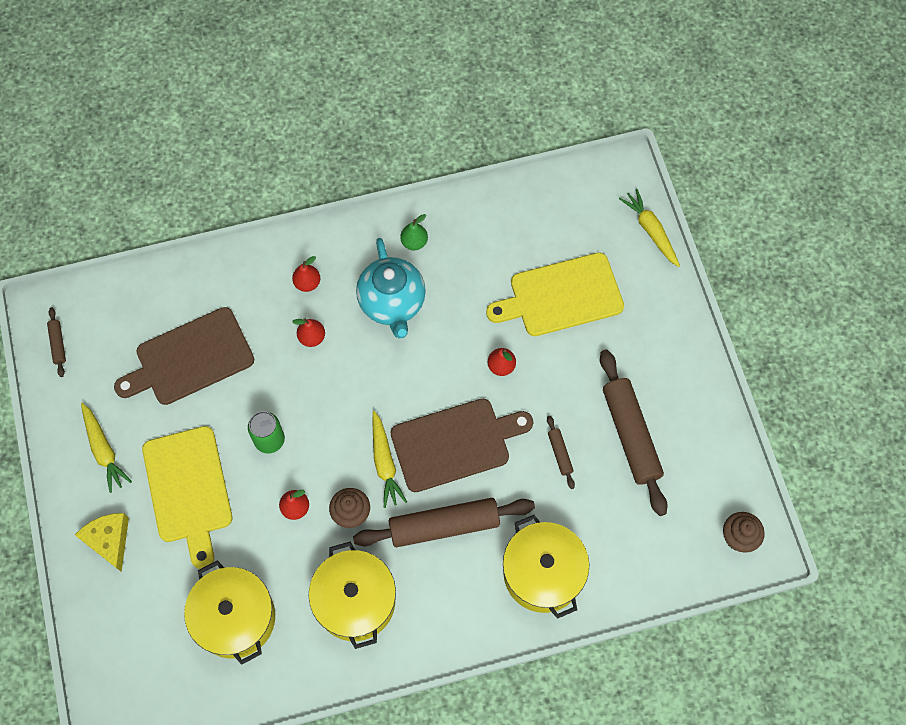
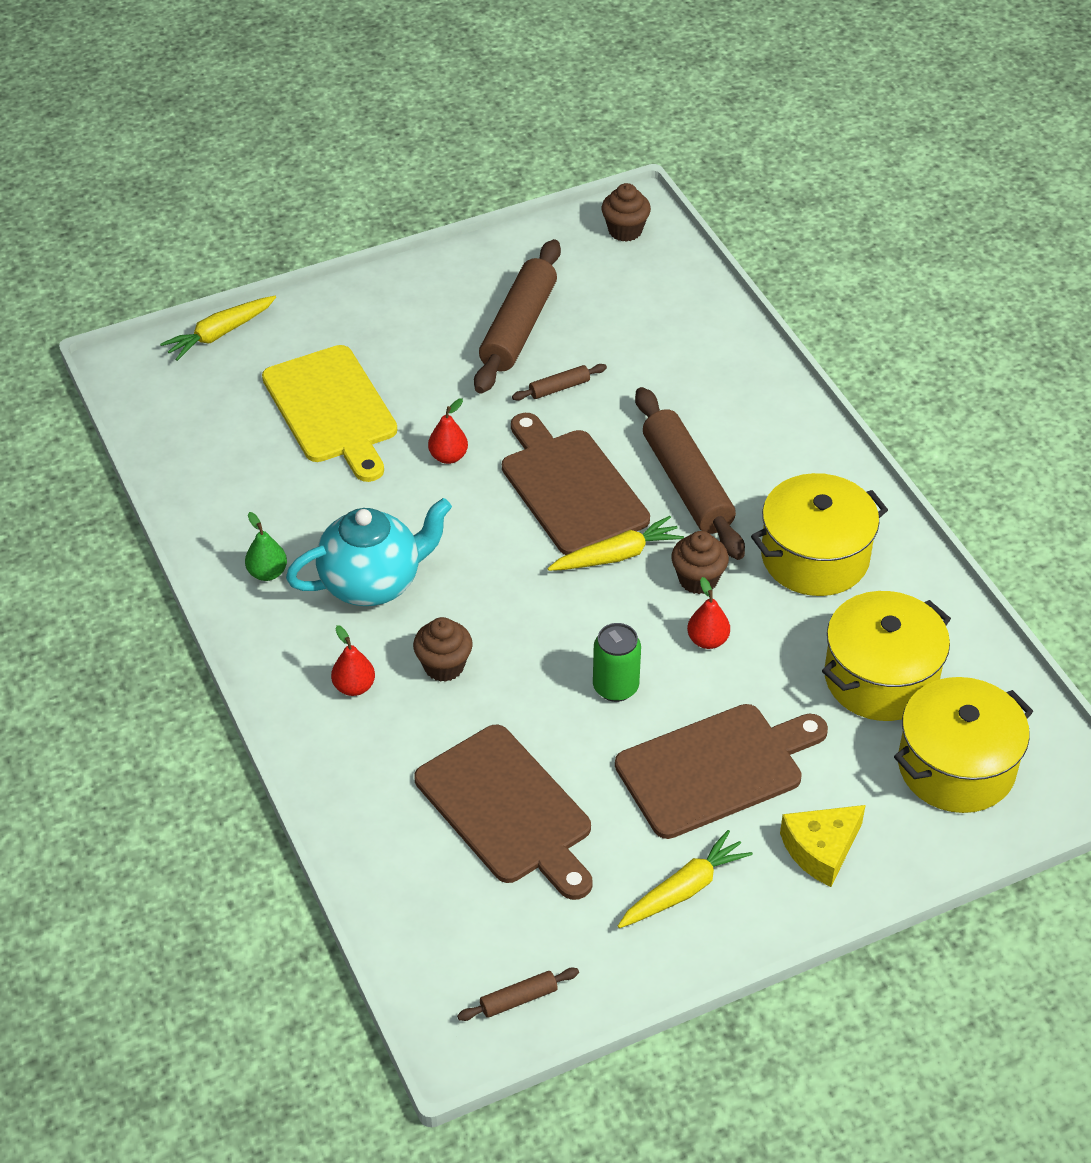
camera: 100 degrees left, 20 degrees down
(188, 489) = (716, 768): yellow cutting board -> brown cutting board
(312, 337) = (444, 666): red pear -> brown cupcake
(543, 573) = (720, 387): yellow pot -> yellow pot (956, 766)
(630, 435) = (519, 328): brown rolling pin -> brown rolling pin turned 45 degrees counterclockwise

